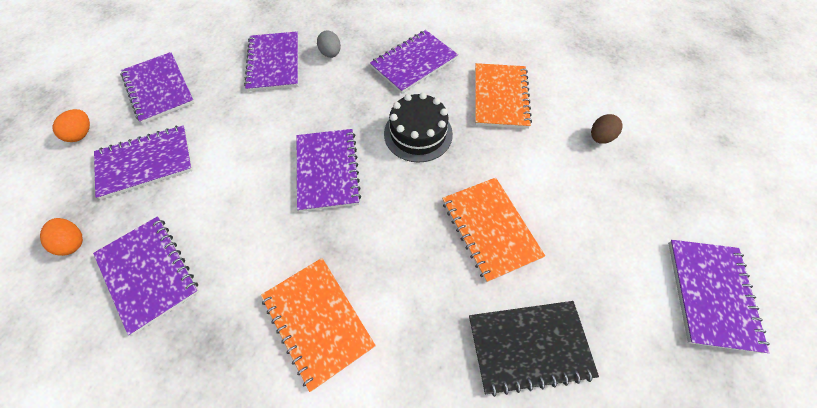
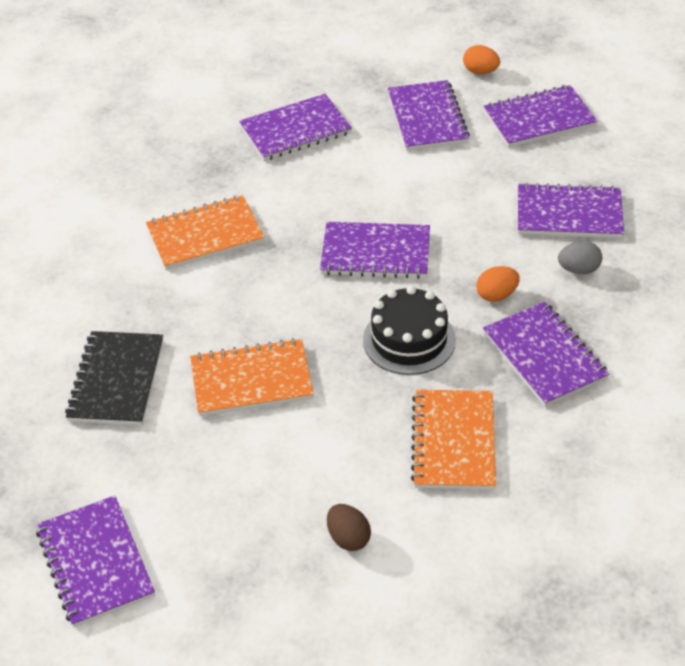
camera: 105 degrees right, 15 degrees down
(73, 242) = (345, 83): orange egg -> orange egg (496, 295)
(500, 97) = (453, 441): orange notebook -> orange notebook turned 75 degrees clockwise
(711, 294) = (95, 563): purple notebook -> purple notebook turned 45 degrees clockwise

